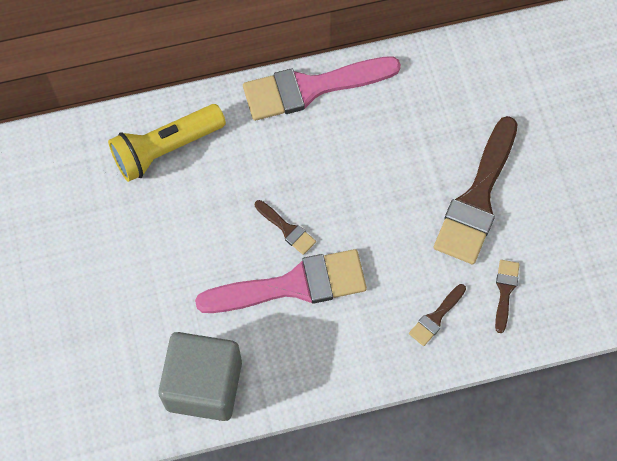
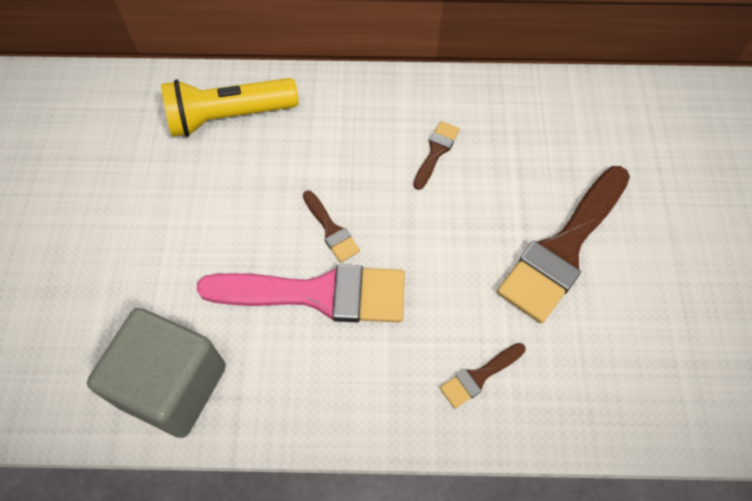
camera: 15 degrees right, 5 degrees down
(311, 88) = (404, 91): pink brush -> none
(505, 291) = (574, 366): brown brush -> brown brush (436, 152)

